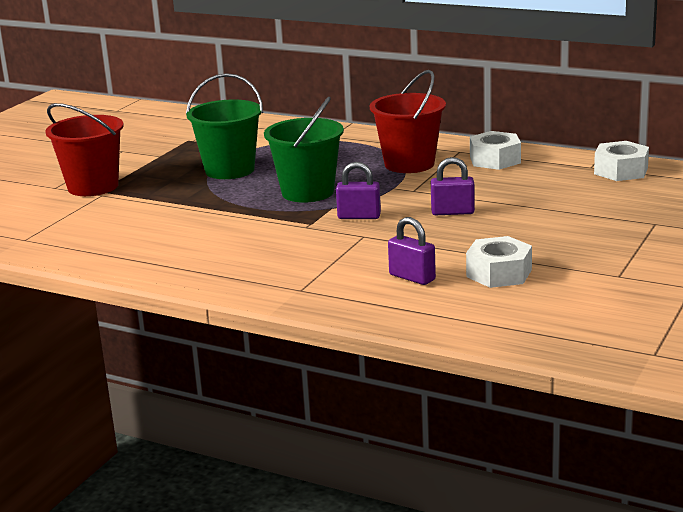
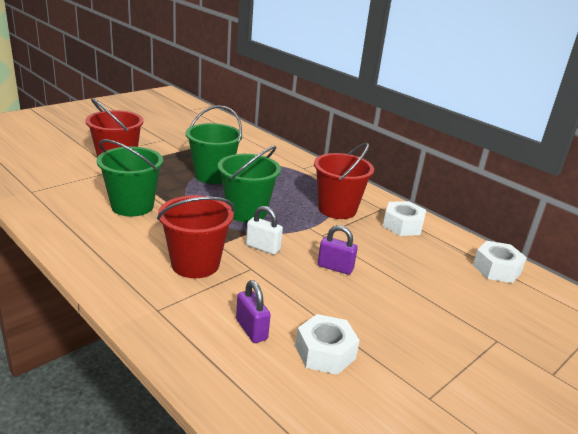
camera: 15 degrees right, 5 degrees up
(167, 220) = (132, 206): none -> green bucket
(300, 248) = (195, 264): none -> red bucket
(359, 216) = (263, 247): purple padlock -> white padlock

